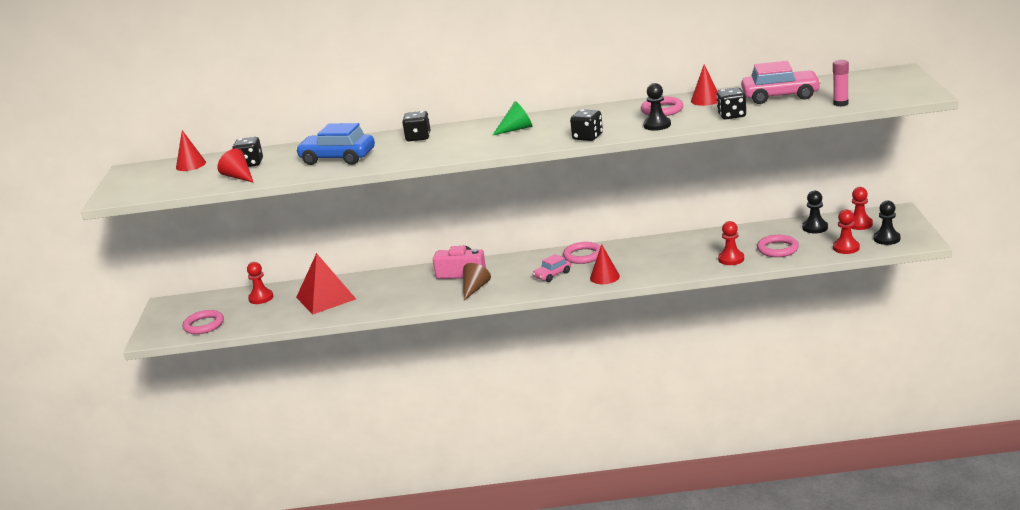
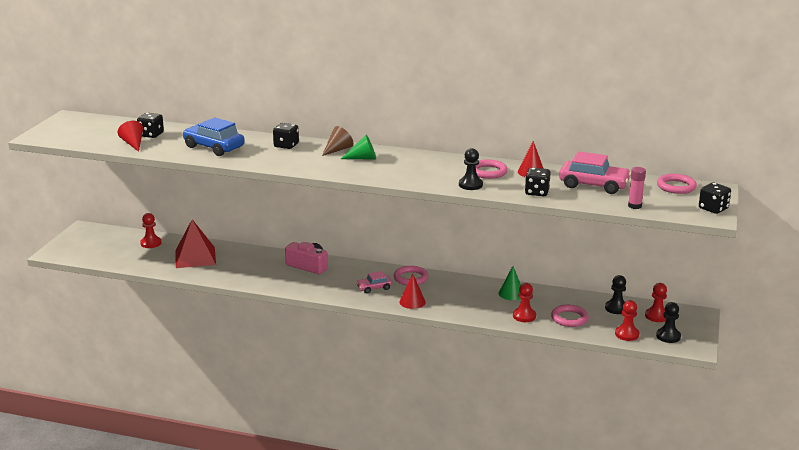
camera: 15 degrees right, 0 degrees up
(191, 165) = (111, 124): red cone -> none
(204, 325) = (95, 254): pink ring -> pink ring (676, 187)
(475, 288) = (307, 282): brown cone -> brown cone (338, 150)
(587, 137) = (408, 180): black dice -> black dice (713, 209)
(699, 242) = (511, 293): none -> green cone

